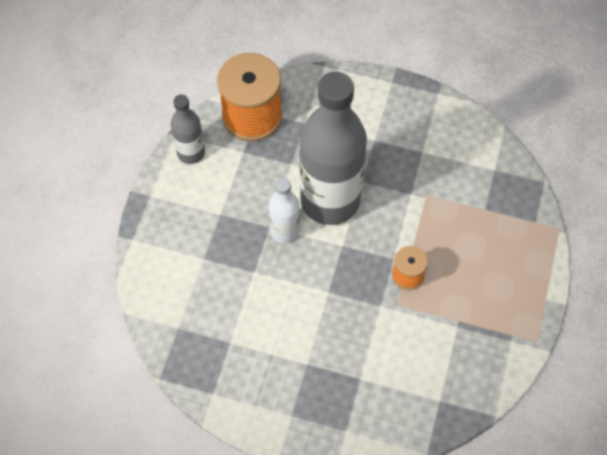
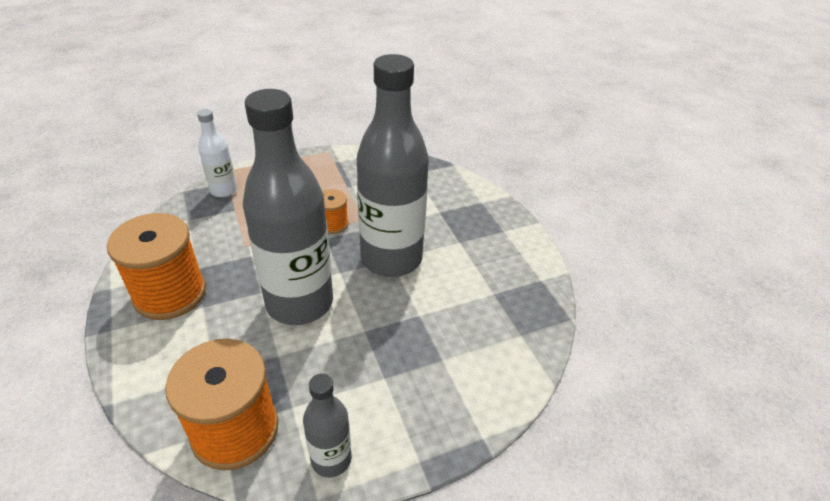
camera: 130 degrees left, 20 degrees down
(284, 231) = (360, 316): white bottle -> white bottle (223, 190)
(328, 293) = (391, 258): none -> grey bottle
(404, 125) = (170, 294): none -> orange spool

